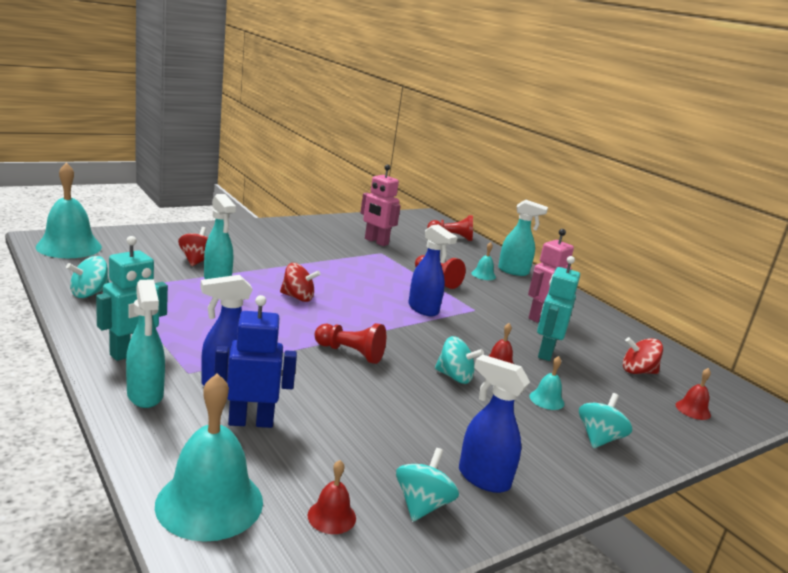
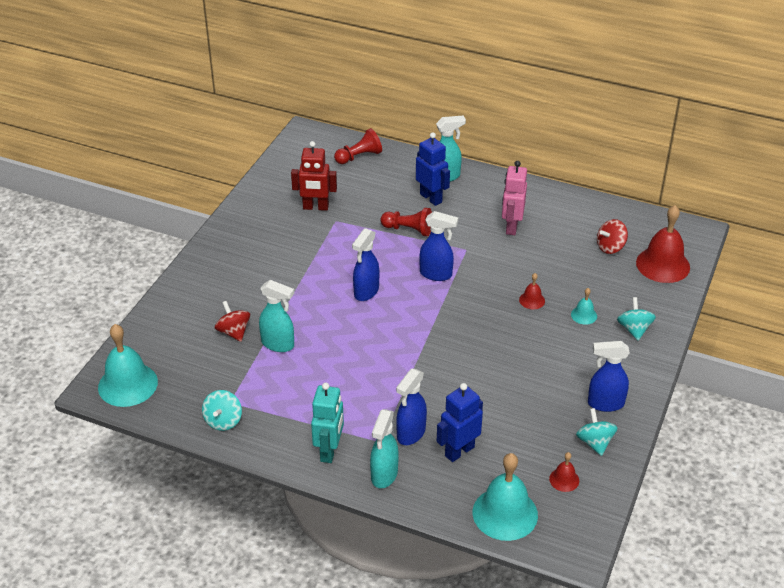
camera: 30 degrees left, 20 degrees up
(145, 395) = (384, 475): turquoise spray bottle -> turquoise spray bottle turned 75 degrees clockwise
(297, 297) = (349, 322): red spinning top -> none
(342, 290) = (366, 292): none -> blue spray bottle
(350, 353) = (443, 355): red pawn -> none
(376, 242) = (315, 207): pink robot -> red robot
(454, 377) = (519, 332): turquoise spinning top -> none
(483, 275) = (431, 198): turquoise bell -> blue robot
(545, 353) = (546, 267): turquoise robot -> none
(693, 410) = (663, 264): red bell -> red bell, size x2.13

